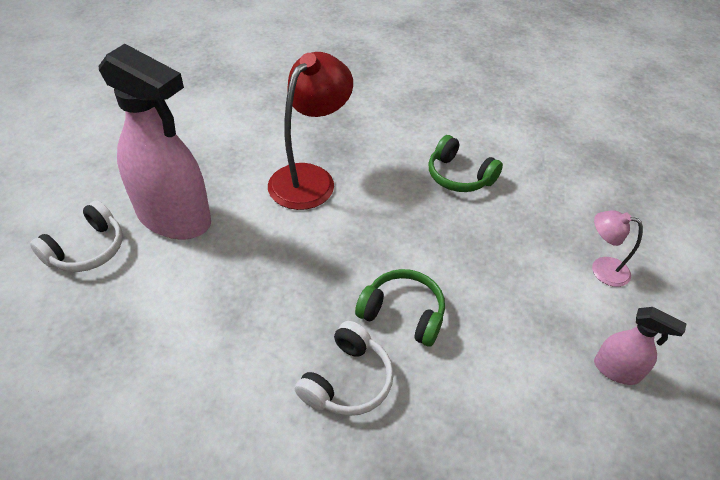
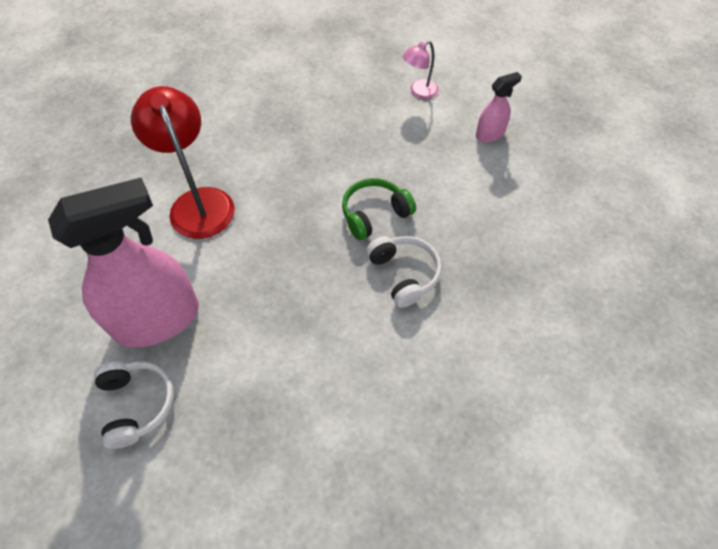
camera: 55 degrees left, 10 degrees up
(459, 176) = (280, 112): green headphones -> none

